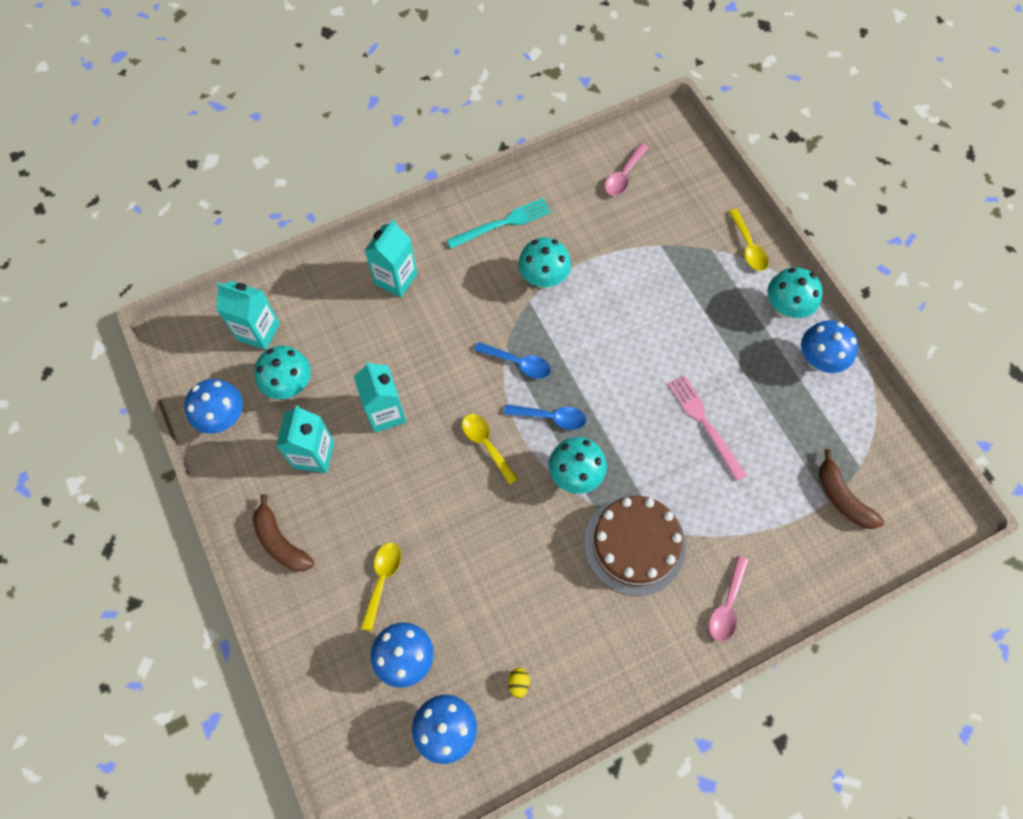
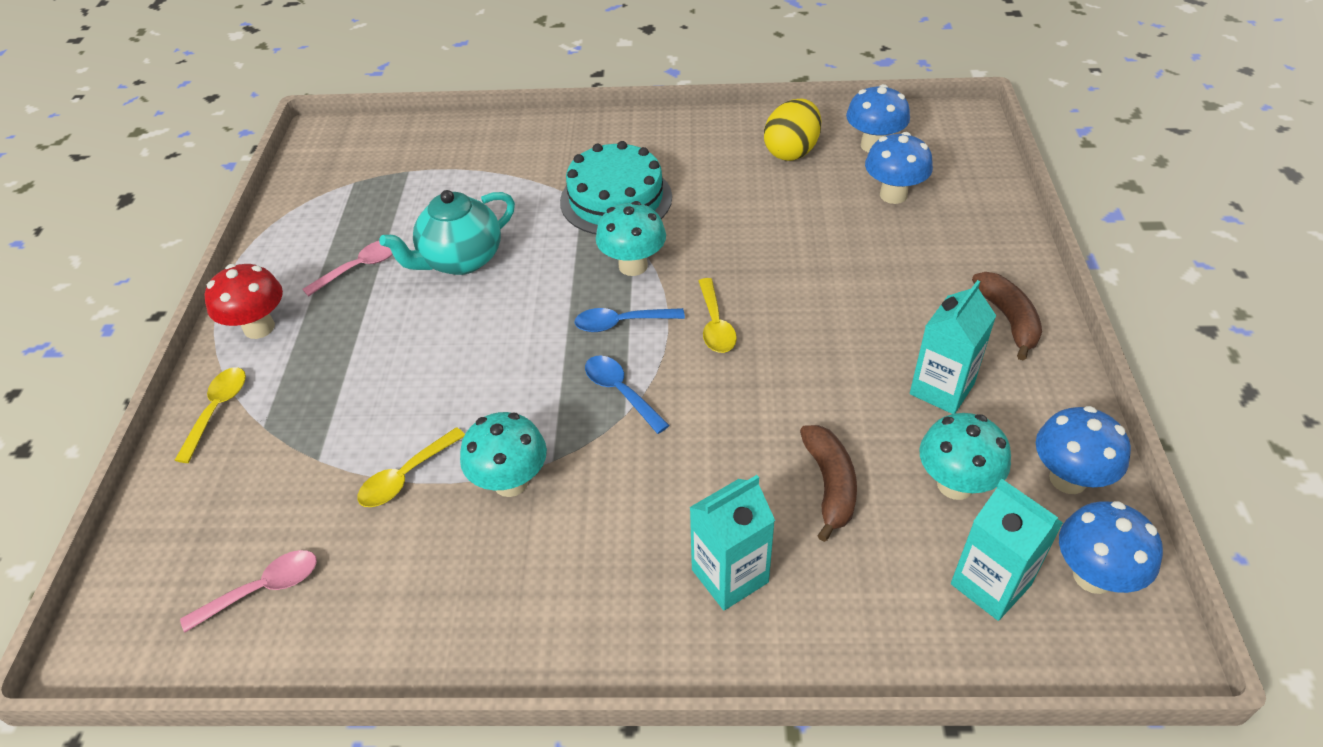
camera: 150 degrees left, 20 degrees down
(382, 580) = (895, 253): yellow spoon -> yellow spoon (406, 476)
(385, 413) = (826, 401): turquoise carton -> none
(503, 223) = (507, 594): turquoise fork -> none
(518, 683) = (791, 151): yellow egg -> yellow egg, size x2.45
(551, 417) = (621, 323): blue spoon -> blue spoon turned 45 degrees counterclockwise
(634, 544) = (616, 199): brown cake -> turquoise cake
(704, 423) = (460, 260): pink fork -> turquoise teapot
(727, 605) = (568, 140): pink spoon -> pink spoon (360, 268)
(785, 308) = (259, 327): turquoise mushroom -> red mushroom
(818, 360) = (287, 269): blue mushroom -> blue mushroom (1093, 576)
(842, 497) = (395, 169): brown banana -> brown banana (830, 485)

